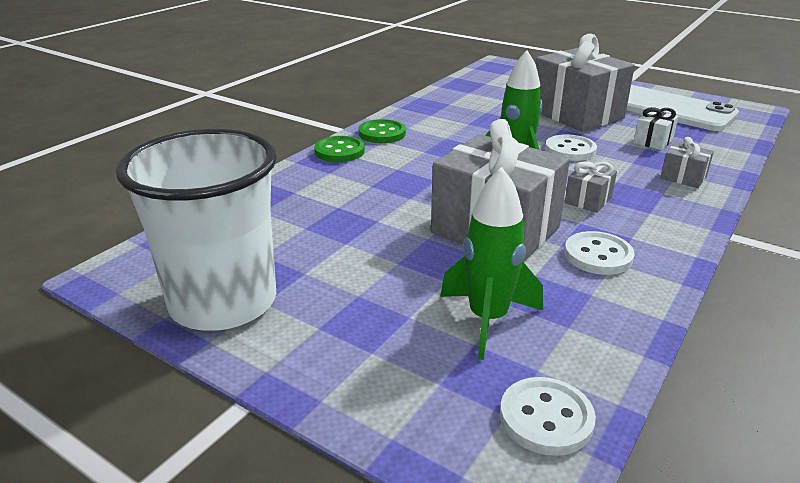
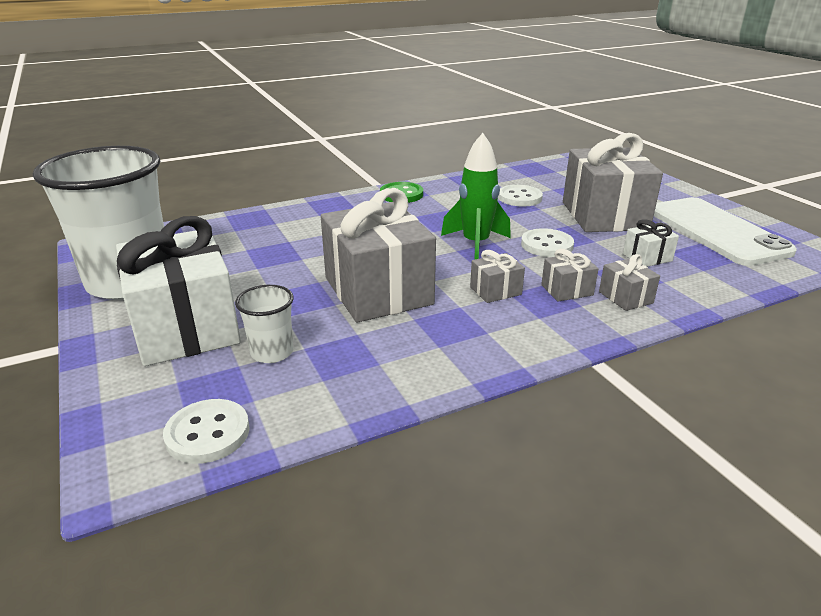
camera: 30 degrees right, 0 degrees up
(339, 151) = (349, 201): green button -> none
(365, 327) = (186, 327): none -> white gift
(487, 319) = (272, 352): green rocket -> white cup
(598, 255) = (432, 336): white button -> white button (519, 198)
(637, 184) = (567, 290): none -> grey gift

